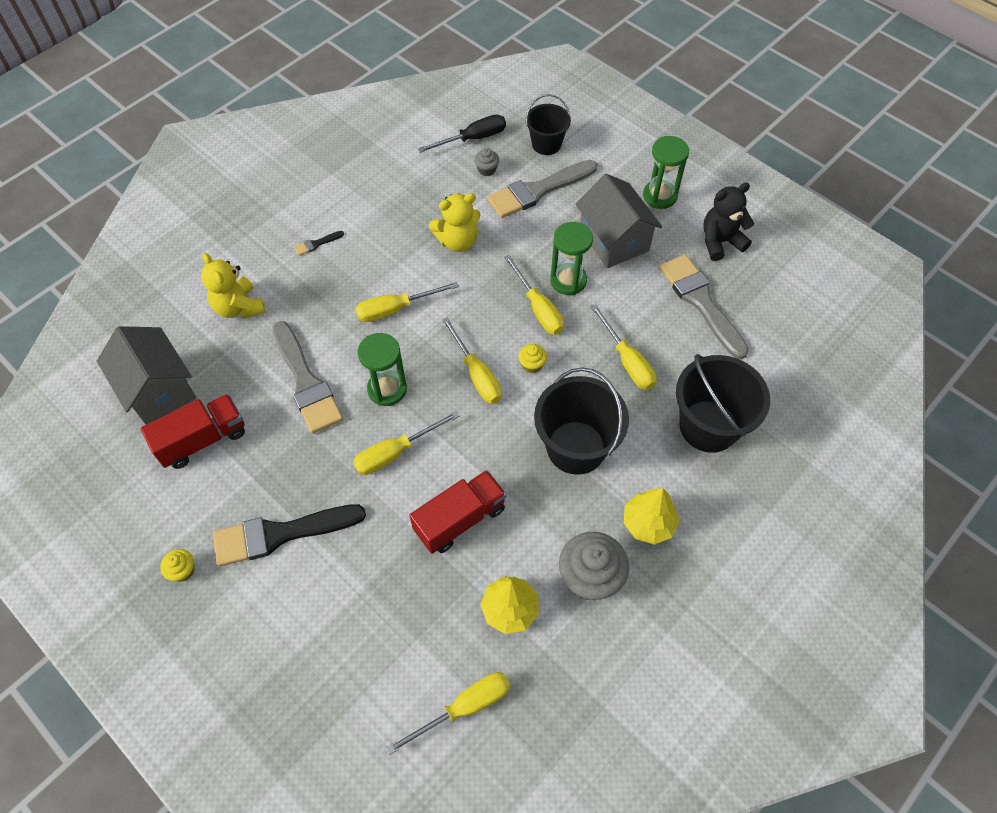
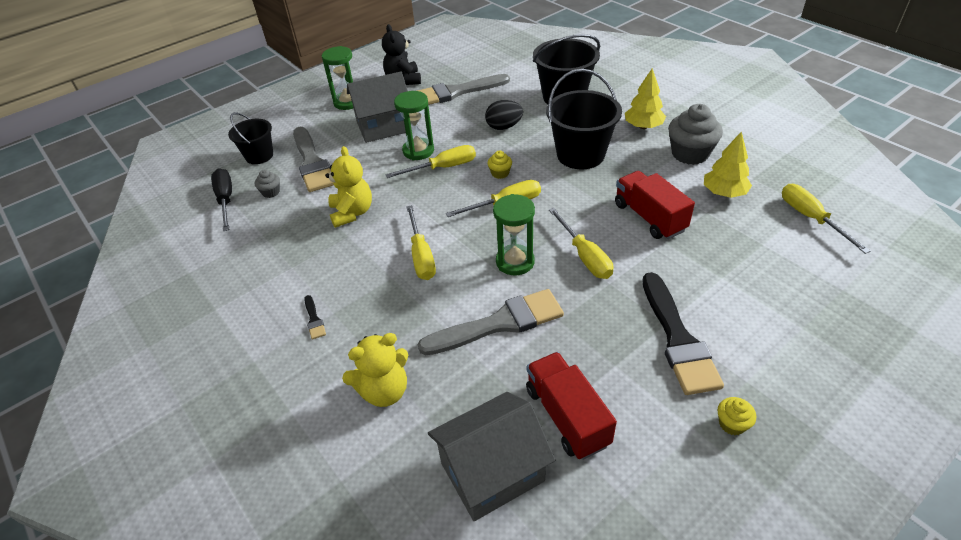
camera: 80 degrees left, 15 degrees down
(627, 361) = (504, 127): yellow screwdriver -> black egg

